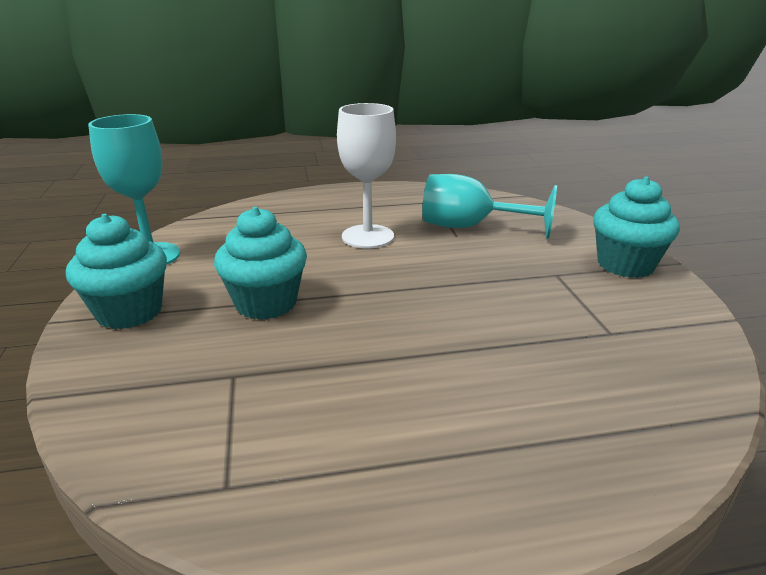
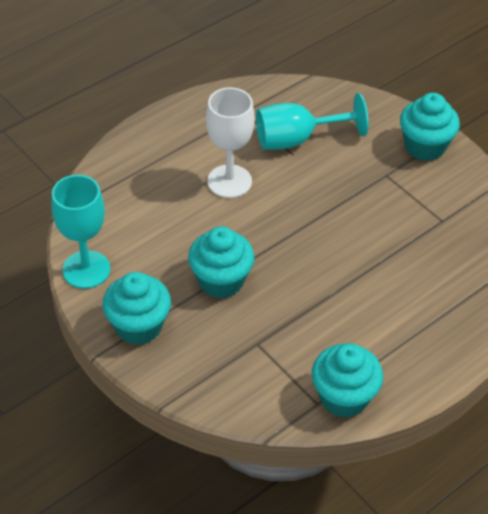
camera: 30 degrees left, 20 degrees up
(274, 497) = (344, 397): none -> turquoise cupcake

